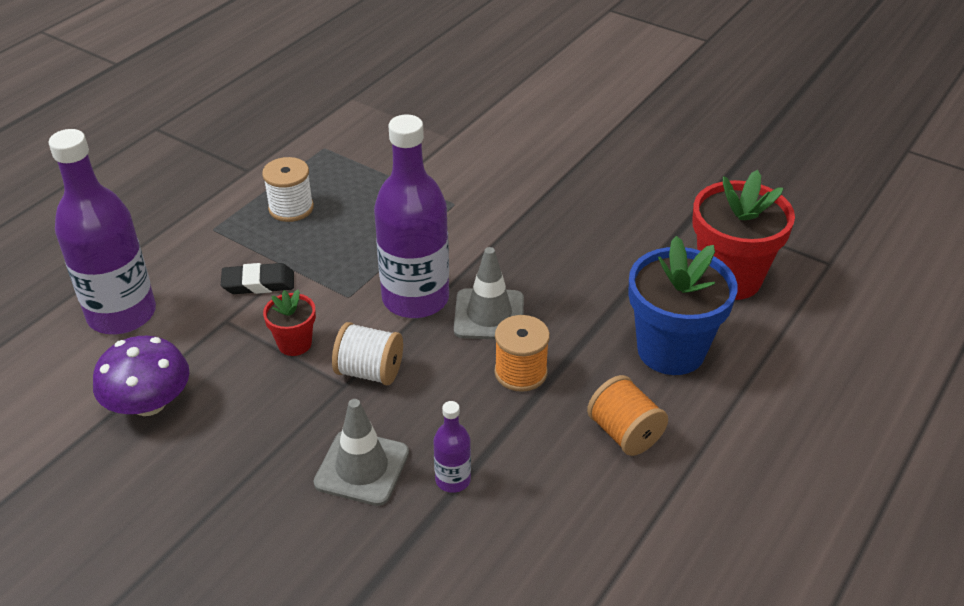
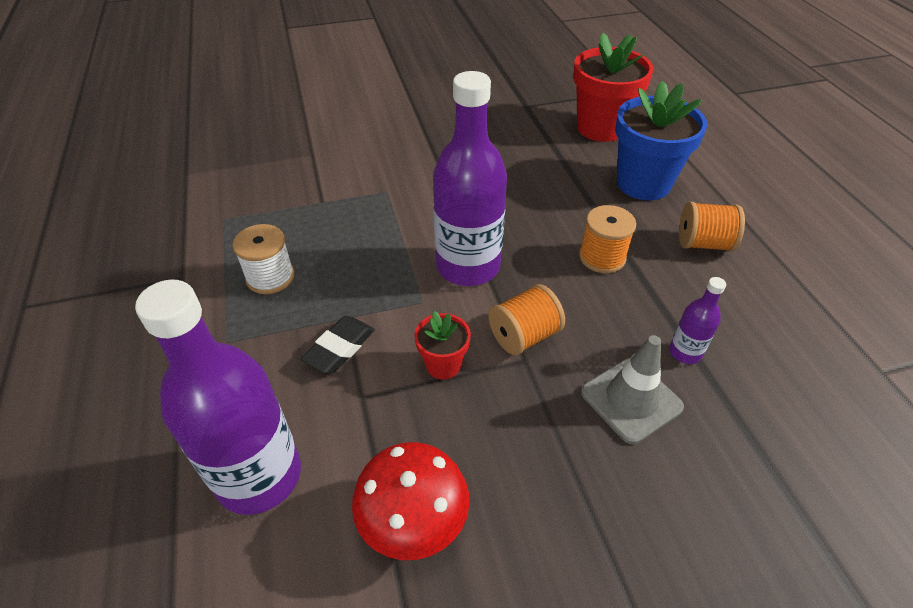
camera: 50 degrees left, 5 degrees up
(149, 403) = (413, 518): purple mushroom -> red mushroom
(370, 371) = (524, 336): white spool -> orange spool
(489, 315) = (527, 240): grey traffic cone -> none

